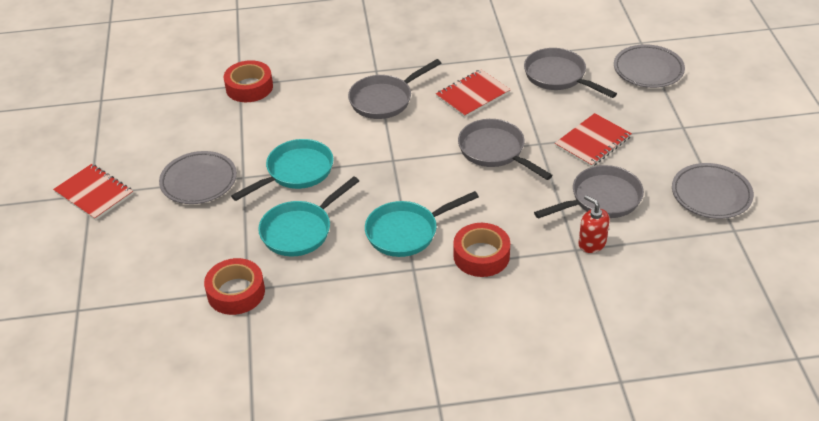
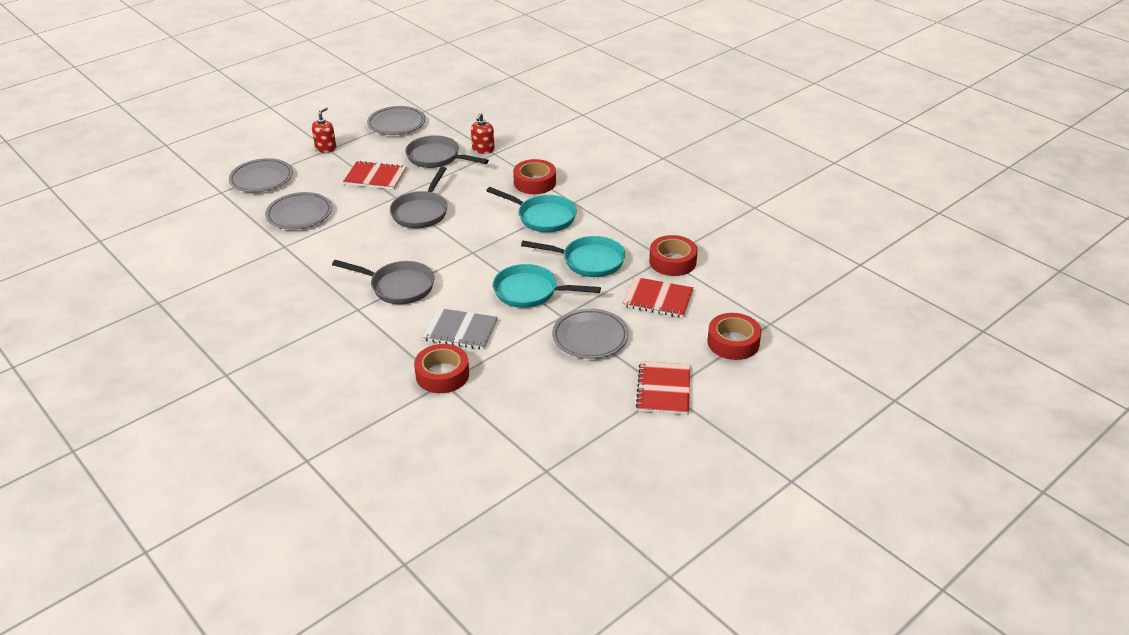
camera: 125 degrees left, 5 degrees down
(88, 267) = (733, 342): none -> red tape
(289, 113) = (460, 330): none -> grey notebook
(472, 95) = (356, 245): red notebook -> red notebook (658, 299)
(558, 76) = (299, 214): grey pan -> grey plate
(686, 126) = (326, 148): none -> red soap dispenser

